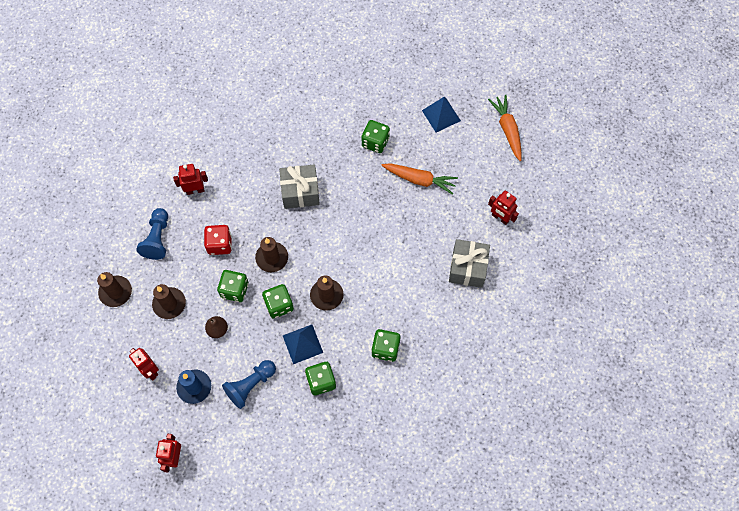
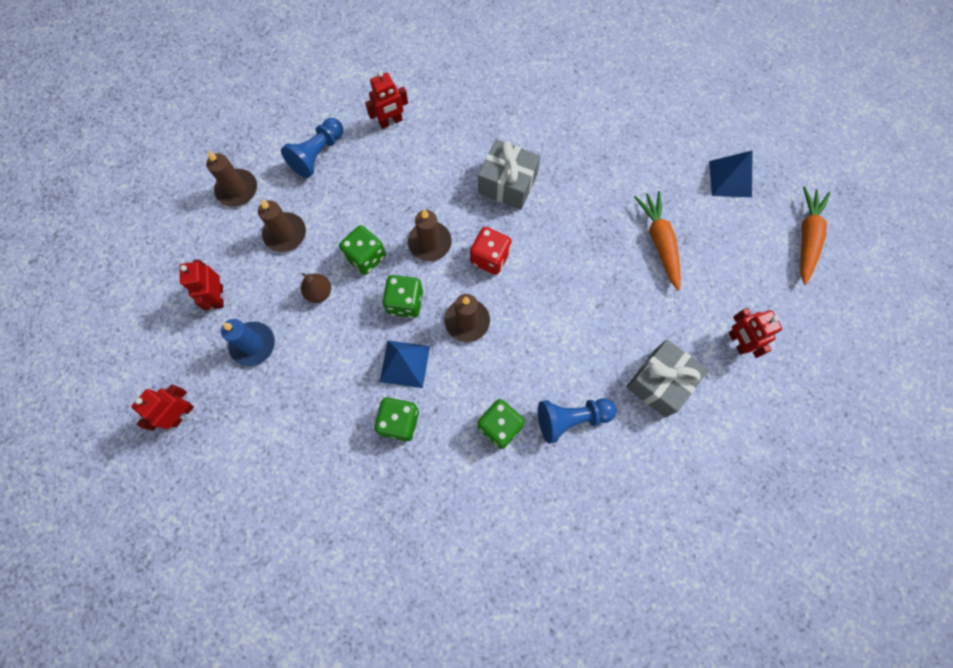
camera: 30 degrees right, 5 degrees up
(195, 190) = (391, 122): red robot -> red robot turned 135 degrees clockwise
(220, 244) = (381, 196): red dice -> red dice (490, 258)
(250, 385) = (315, 379): blue pawn -> blue pawn (571, 418)
(375, 142) = (630, 171): green dice -> none
(419, 180) = (659, 242): orange carrot -> orange carrot turned 150 degrees counterclockwise

